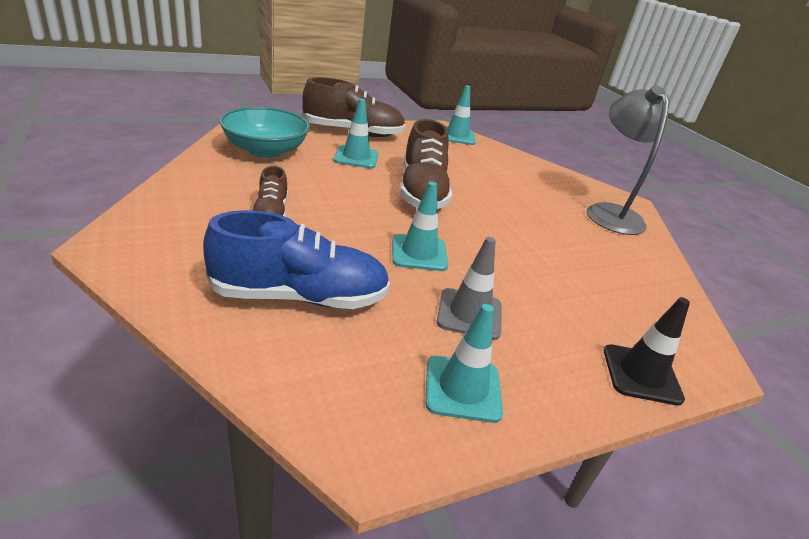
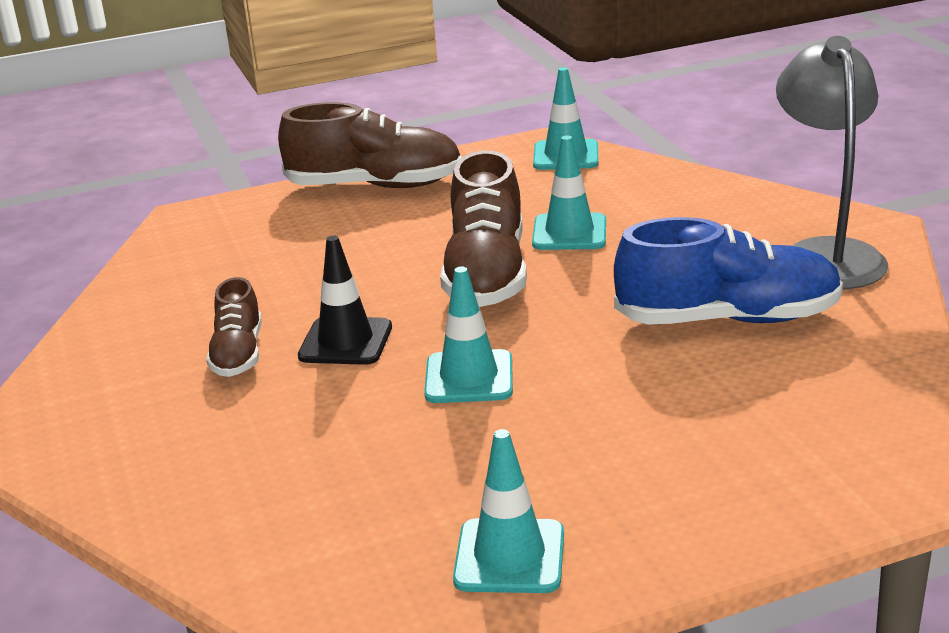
camera: 10 degrees right, 5 degrees down
(265, 150) = (226, 248): turquoise bowl -> none
(300, 296) = (283, 467): blue shoe -> blue shoe (728, 319)
(356, 157) = (378, 232): turquoise traffic cone -> turquoise traffic cone (569, 233)
(469, 314) = (536, 457): grey traffic cone -> none
(641, 374) = (793, 507): black traffic cone -> black traffic cone (345, 342)

